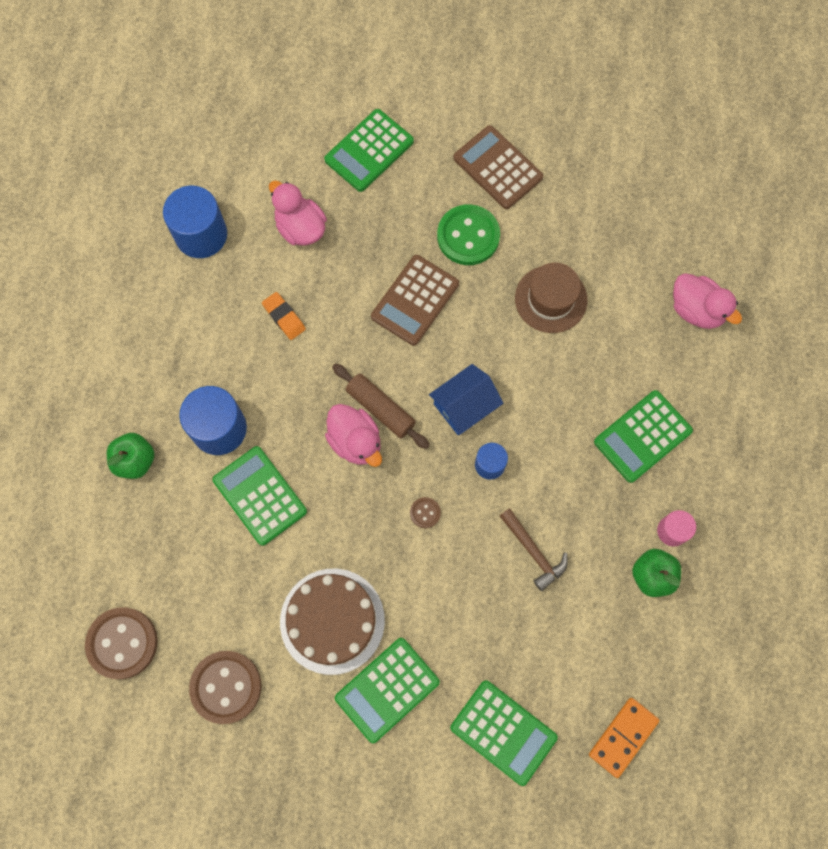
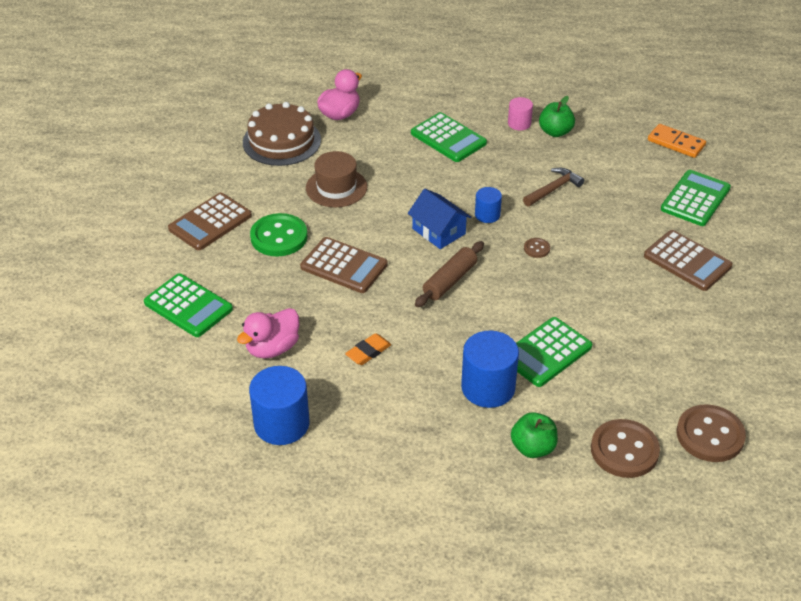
camera: 95 degrees left, 30 degrees down
(226, 687) = (721, 358): brown button -> brown button (624, 450)
(332, 621) = (643, 297): brown cake -> brown cake (281, 141)
(355, 441) = (483, 294): pink duck -> none
(387, 690) = (687, 261): green calculator -> brown calculator

